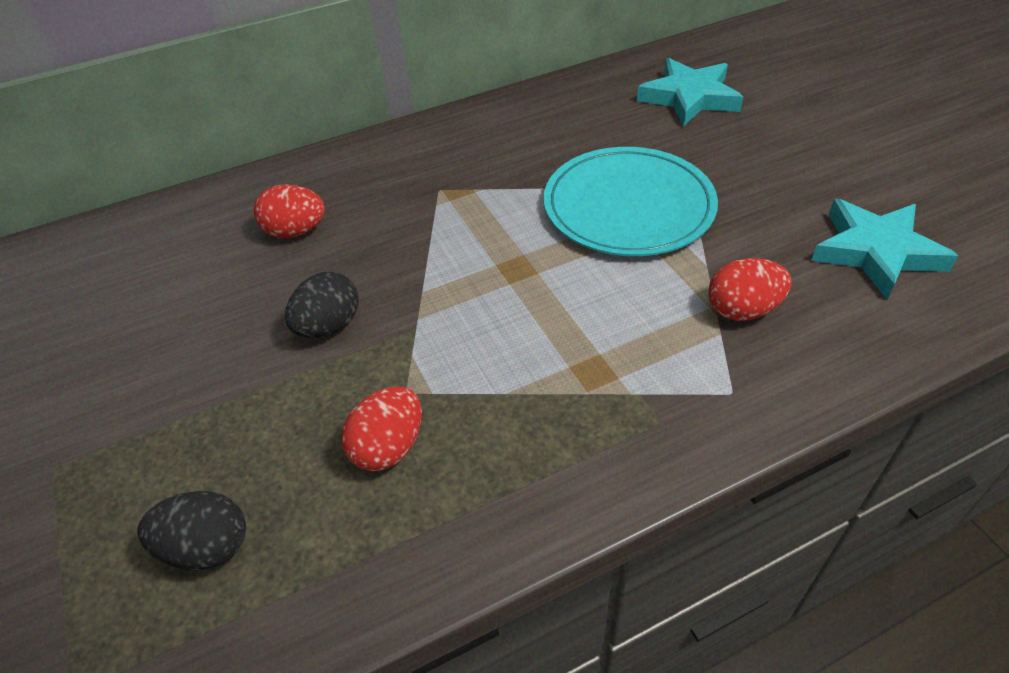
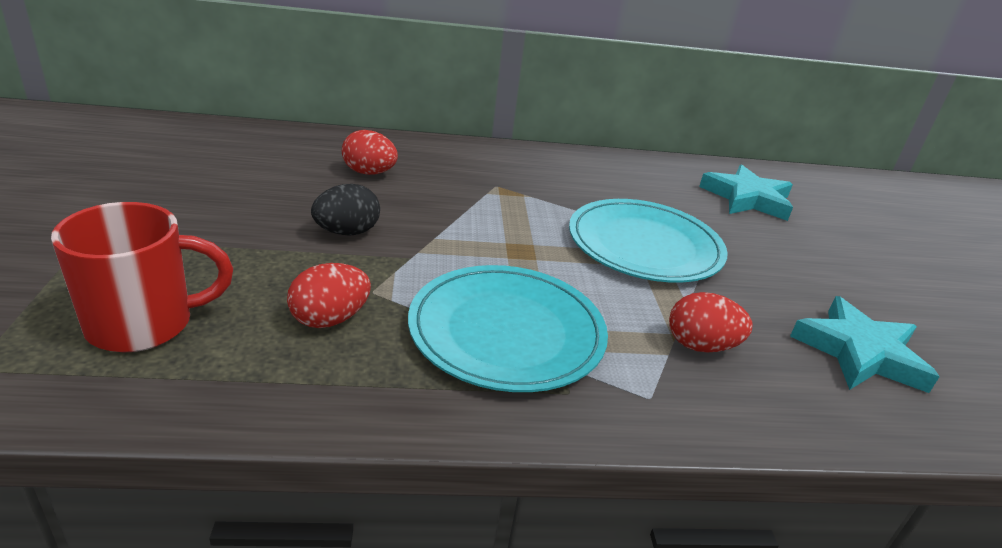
camera: 15 degrees right, 15 degrees down
(207, 547) = (144, 324): black egg -> red mug
(564, 378) = (506, 331): none -> turquoise plate

